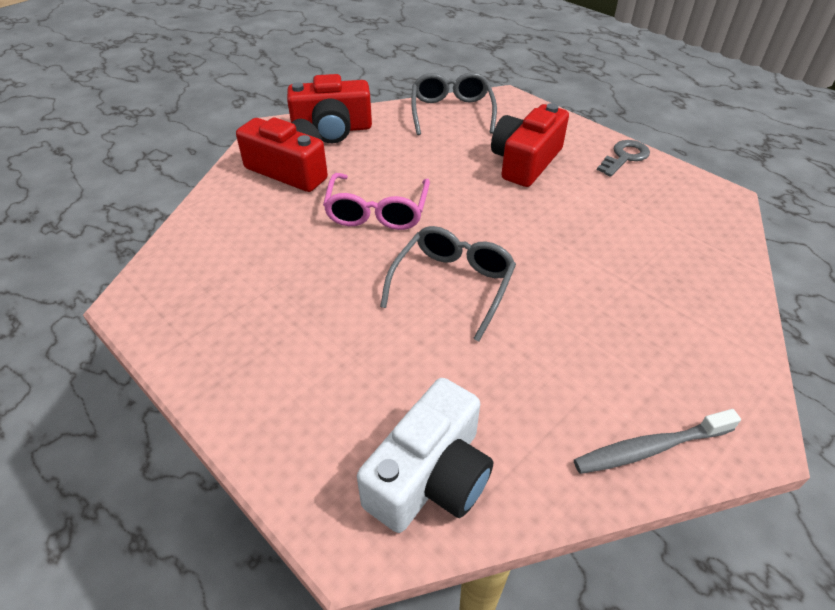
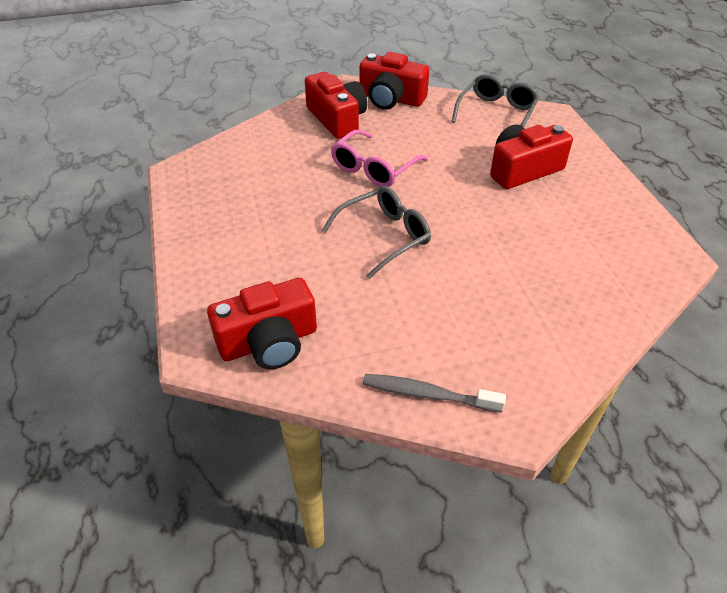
camera: 30 degrees right, 0 degrees up
(430, 476) = (269, 342): white camera -> red camera
(624, 157) = (616, 194): grey key -> none

